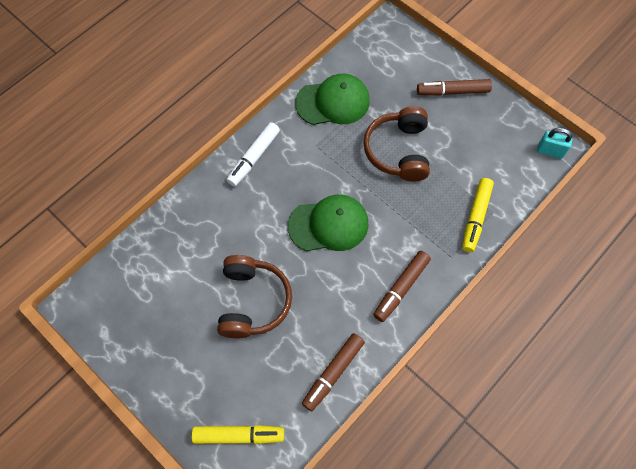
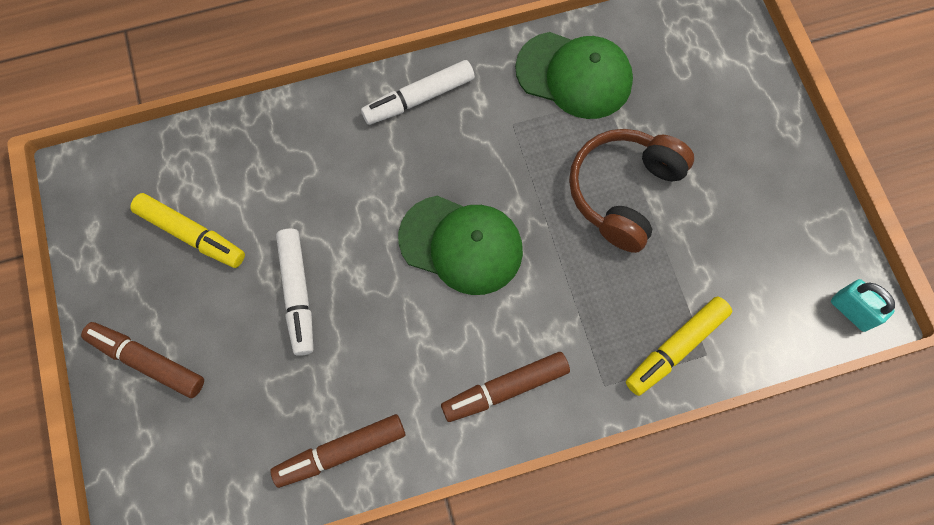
camera: 30 degrees right, 5 degrees up
(239, 435) = (171, 461): yellow marker -> yellow marker (191, 234)
(253, 301) = (297, 294): brown headphones -> white marker
(452, 91) = (758, 146): brown marker -> brown marker (147, 361)

